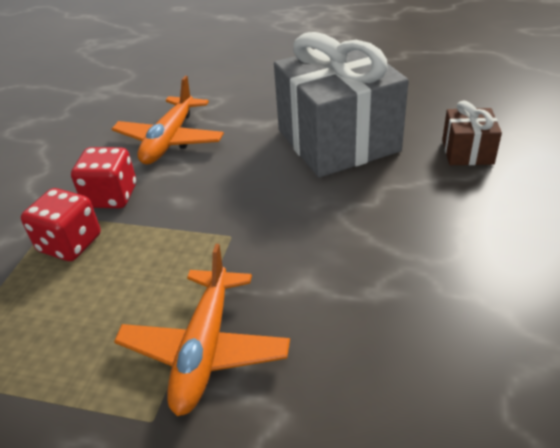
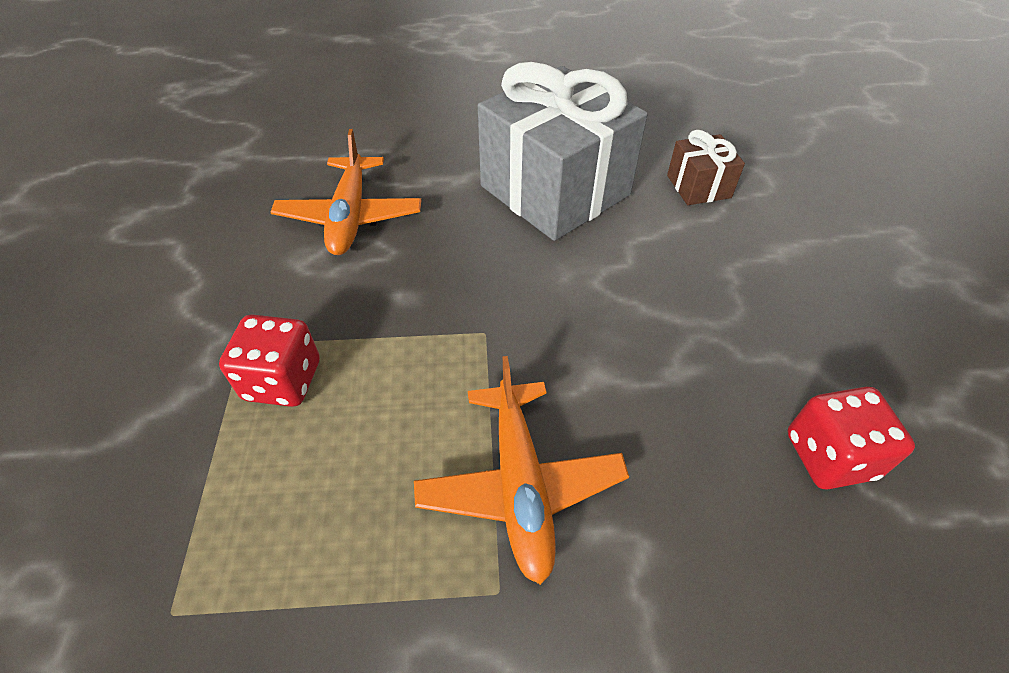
camera: 20 degrees left, 10 degrees up
(111, 196) = (308, 305): red dice -> red dice (829, 456)

